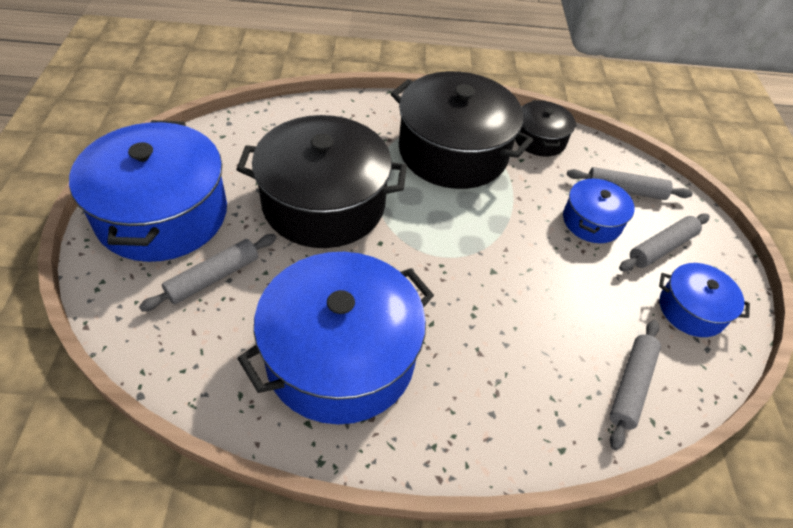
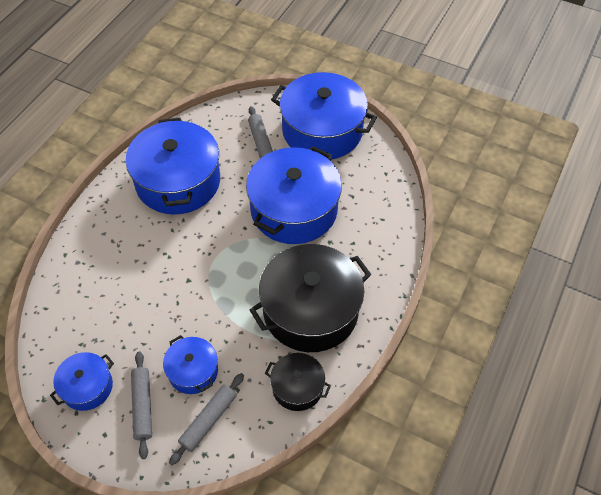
camera: 120 degrees right, 5 degrees up
(324, 203) = (294, 209): black pot -> blue pot
(630, 385) = (70, 310): grey rolling pin -> none

